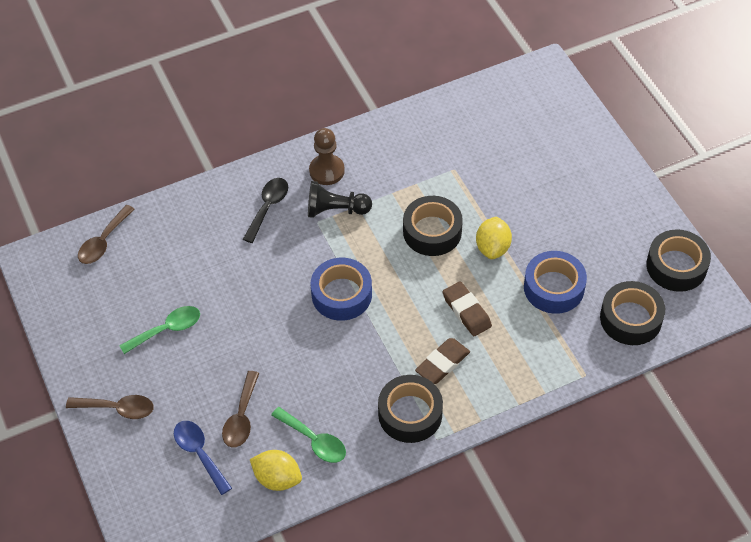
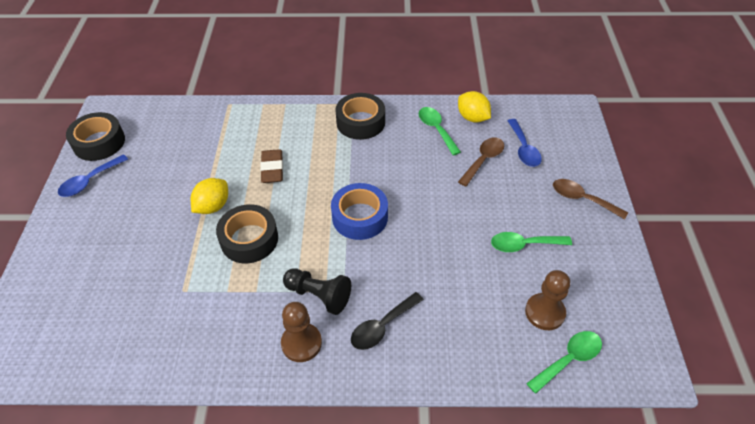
camera: 155 degrees left, 5 degrees down
(103, 242) = (569, 359): brown spoon -> green spoon
(132, 272) = (544, 312): none -> brown pawn
(442, 363) = (316, 142): brown eraser -> none
(554, 288) = (196, 161): blue tape -> none
(630, 319) = (166, 123): black tape -> none
(637, 223) = (89, 181): none -> blue spoon

